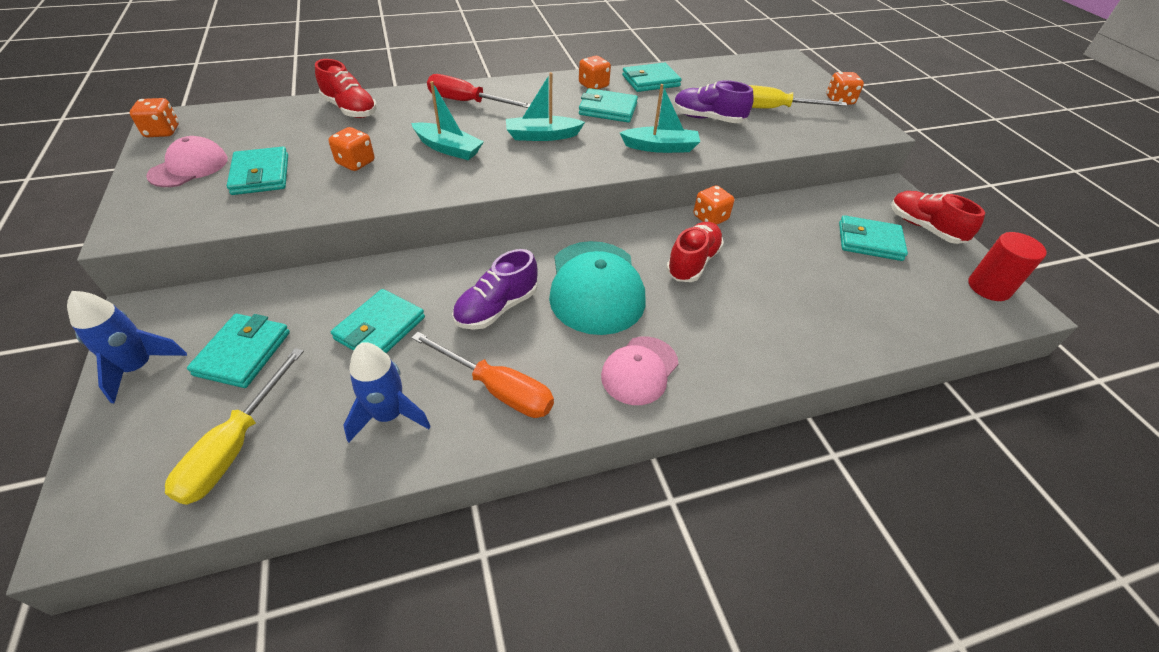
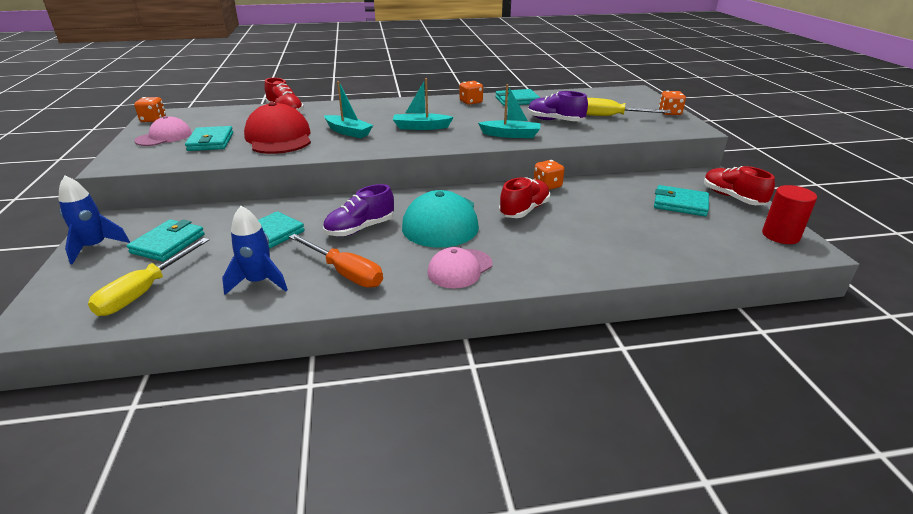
camera: 10 degrees right, 15 degrees down
(356, 163) = (279, 137): orange dice -> red cap
(468, 102) = (372, 109): red screwdriver -> none
(608, 109) = (477, 114): turquoise wallet -> none

